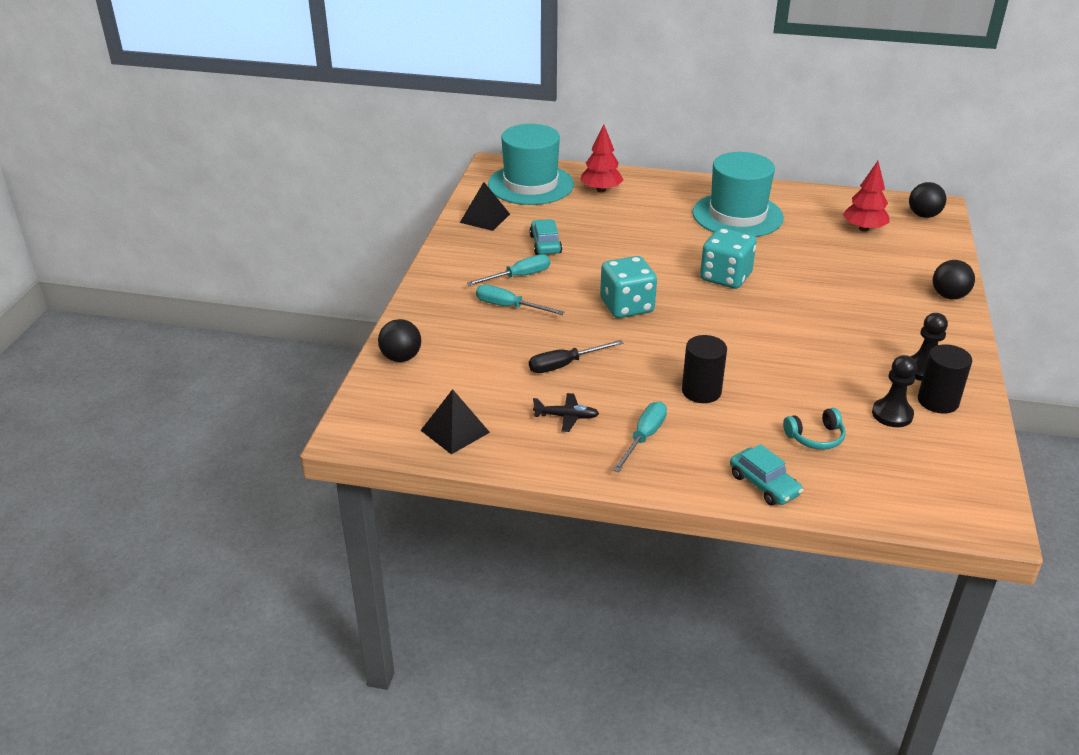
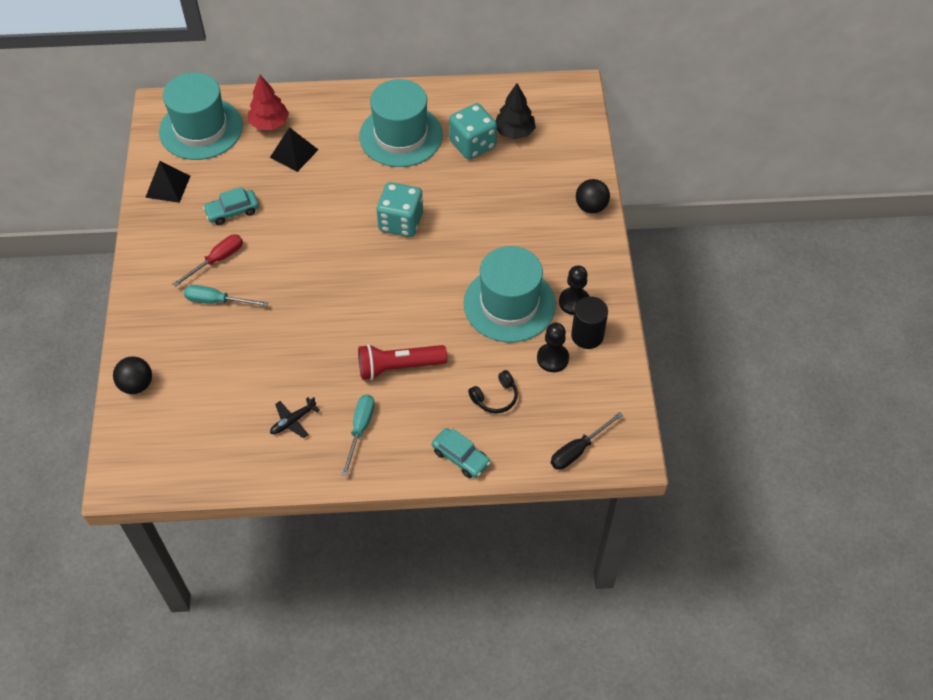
camera: 15 degrees left, 20 degrees up
(455, 431) = (204, 458): black pyramid -> black pyramid (294, 153)
(518, 277) = (217, 260): turquoise screwdriver -> red screwdriver
(545, 244) = (232, 211): turquoise car -> turquoise car turned 90 degrees counterclockwise
(565, 365) = (280, 362): black screwdriver -> black screwdriver (578, 450)
(566, 417) = (293, 421): black plane -> black plane turned 150 degrees clockwise
(627, 306) = (320, 278): turquoise dice -> turquoise dice (472, 144)
(701, 391) = (399, 367): black cylinder -> red flashlight
(815, 437) = (495, 397): turquoise headphones -> black headphones
(843, 359) = (509, 304): none -> turquoise hat
(864, 229) = (514, 132): red tree -> black tree
(923, 215) = (565, 103): black ball -> none

